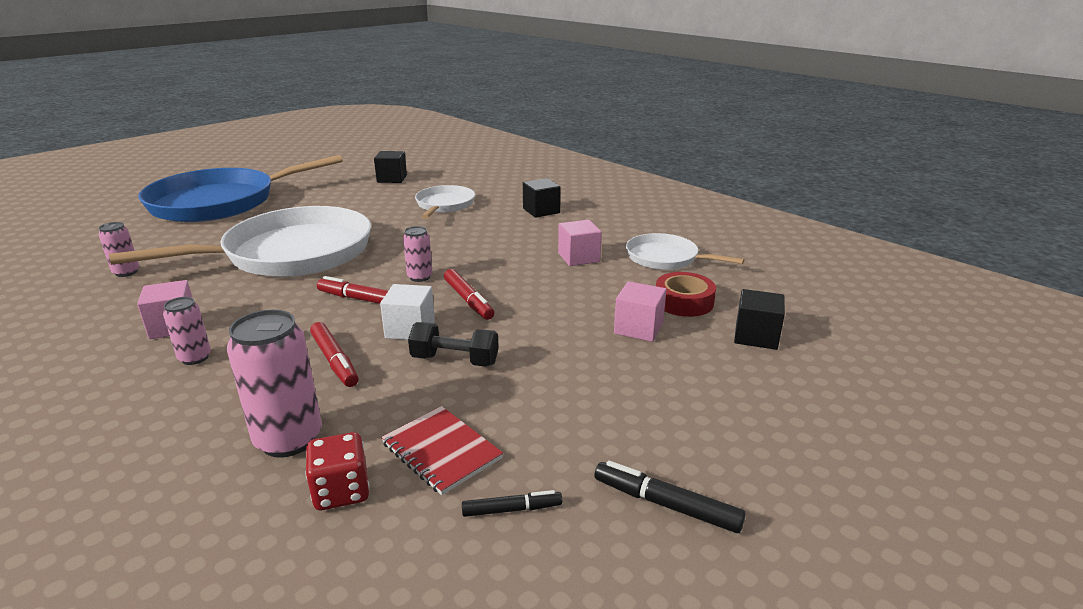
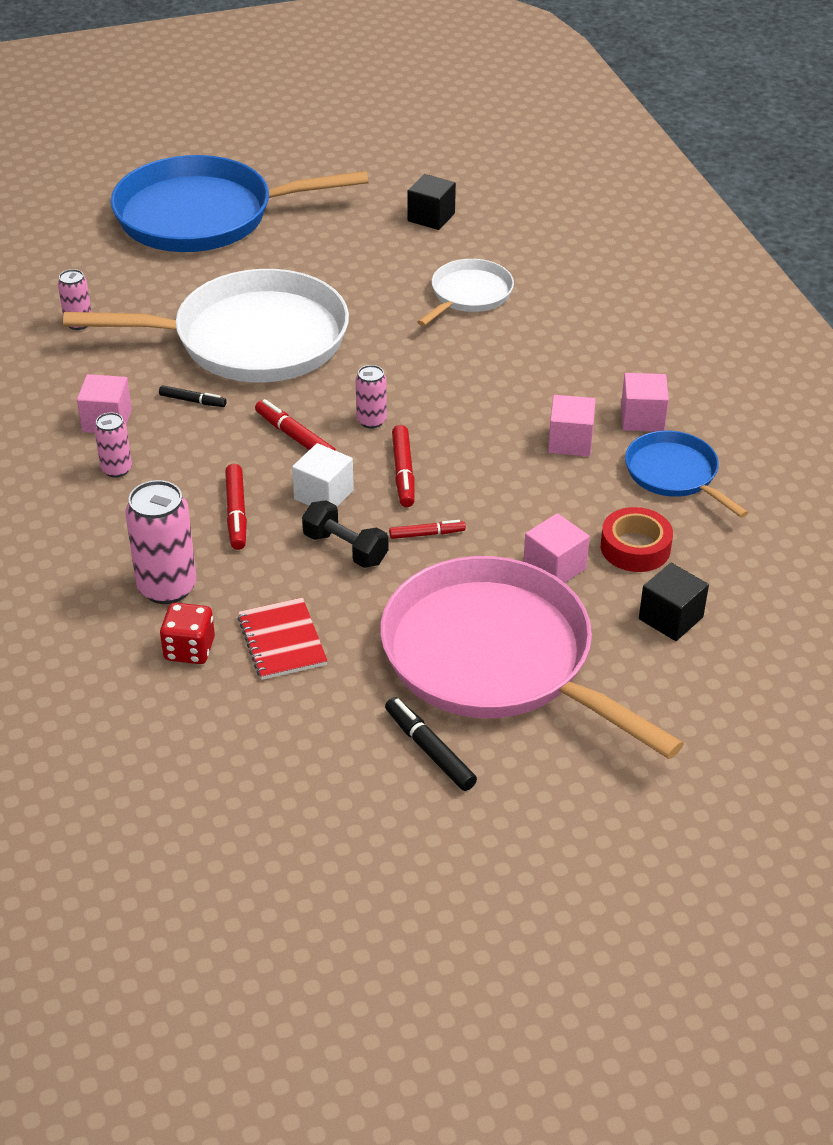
camera: 25 degrees right, 15 degrees up
(512, 509) = (308, 710): black marker -> black marker (193, 401)
(518, 333) = (427, 534): none -> red marker
(541, 211) = (585, 341): black cube -> none
(615, 237) = (642, 418): none -> pink cube
(652, 403) = (495, 658): none -> pink pan
(665, 258) = (674, 474): white pan -> blue pan

